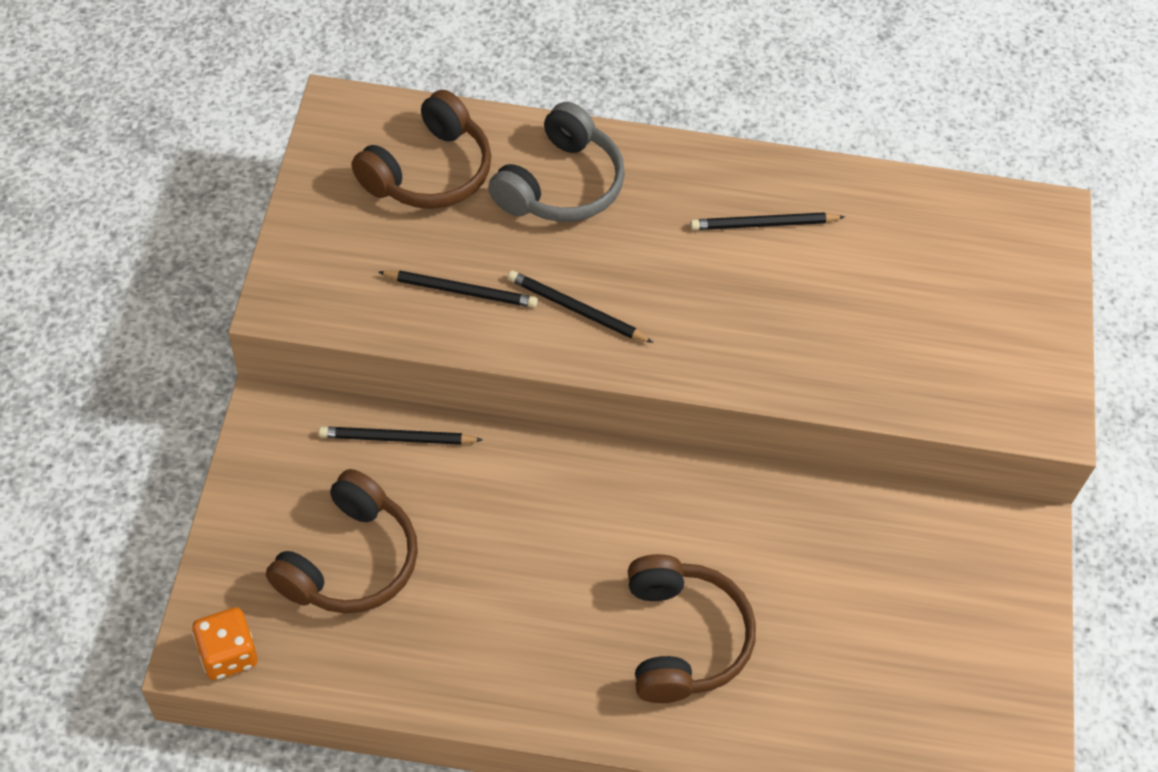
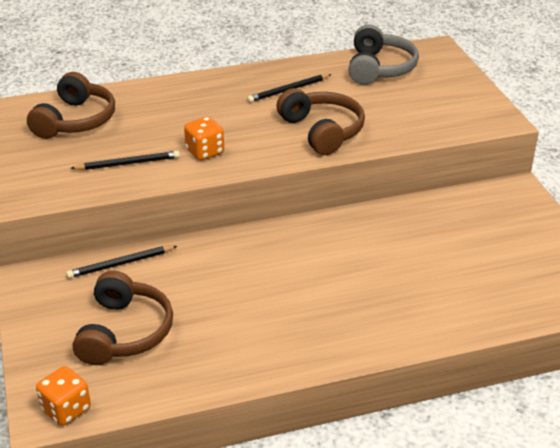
camera: 20 degrees left, 20 degrees down
(560, 184) = (160, 105): grey headphones -> grey headphones (379, 68)
(576, 310) = (205, 152): black pencil -> orange dice
(682, 638) = (362, 298): brown headphones -> brown headphones (322, 131)

